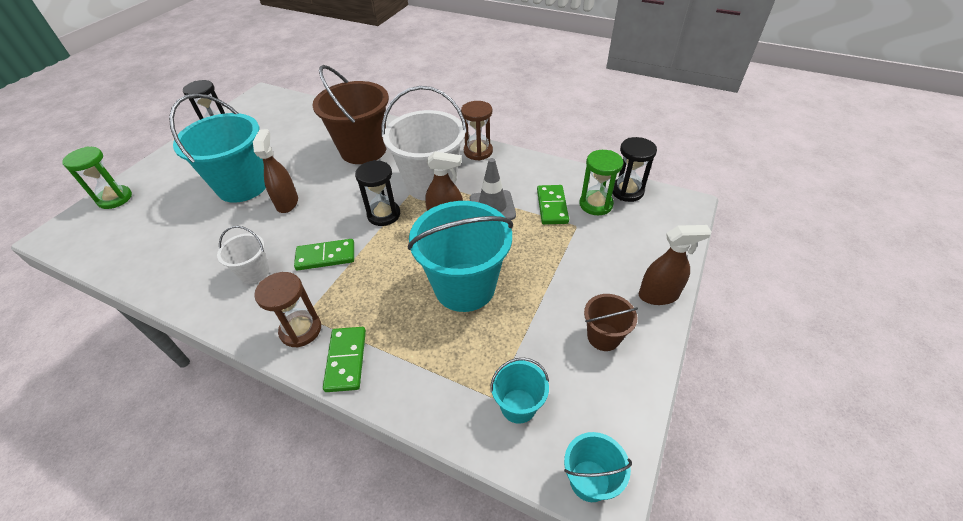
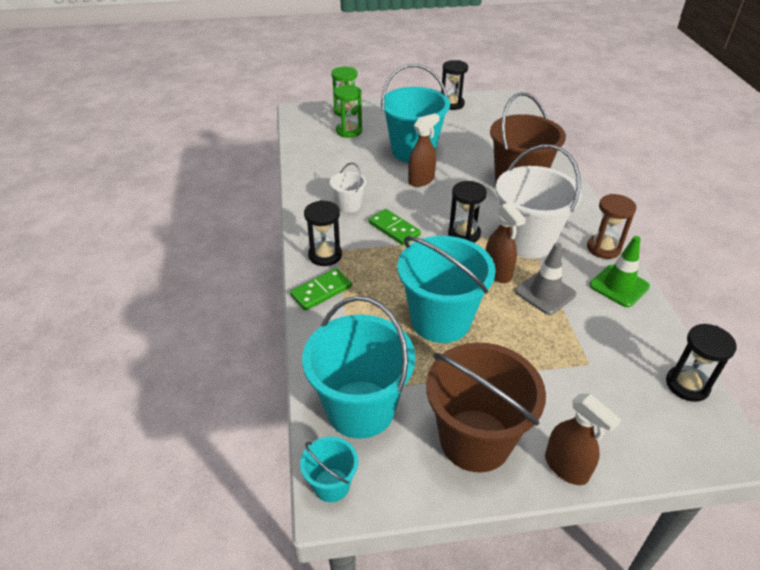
camera: 55 degrees right, 5 degrees down
(301, 330) = (325, 255): brown hourglass -> black hourglass
(518, 406) = (360, 409): turquoise bucket -> turquoise bucket, size x2.06
(519, 167) = (619, 286): none -> green traffic cone
(552, 206) = (594, 334): green domino -> none
(596, 204) = (636, 366): green hourglass -> green hourglass (349, 131)
(603, 337) = (475, 440): brown bucket -> brown bucket, size x2.06

